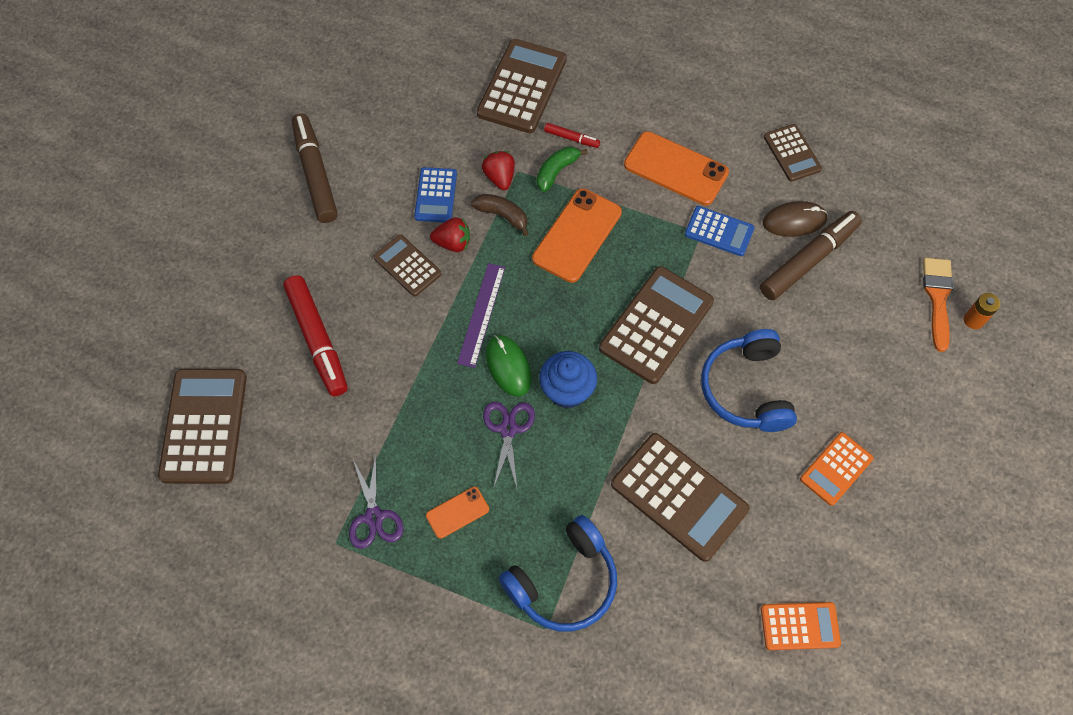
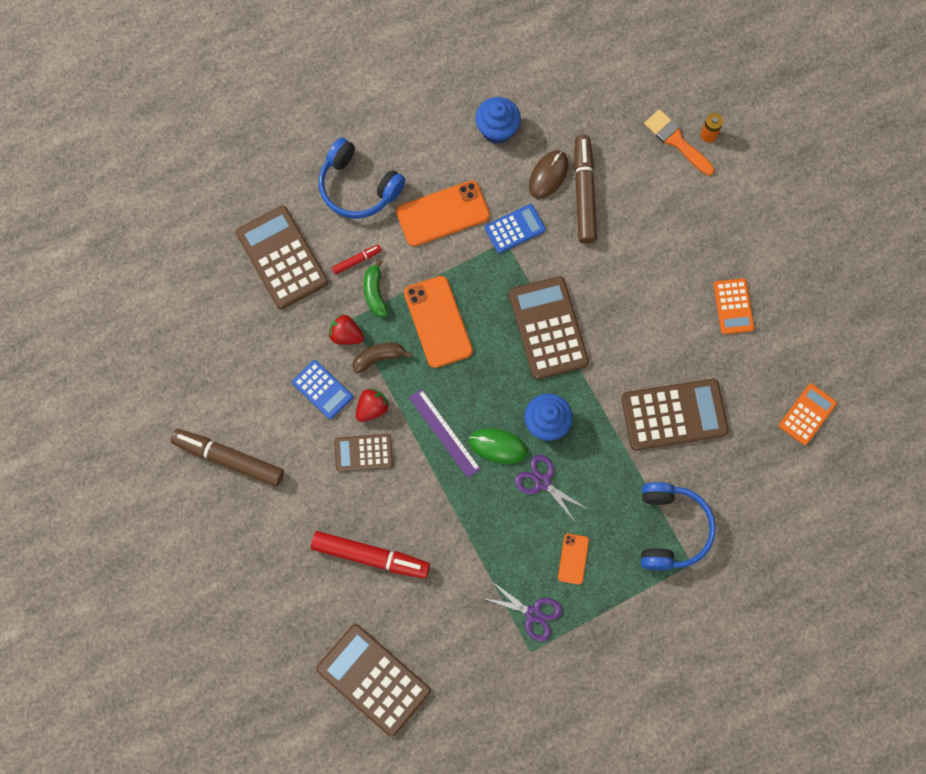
camera: 50 degrees left, 10 degrees up
(746, 389) = (638, 312): blue headphones -> blue headphones (358, 187)
(792, 153) = (497, 129): brown calculator -> blue cupcake

